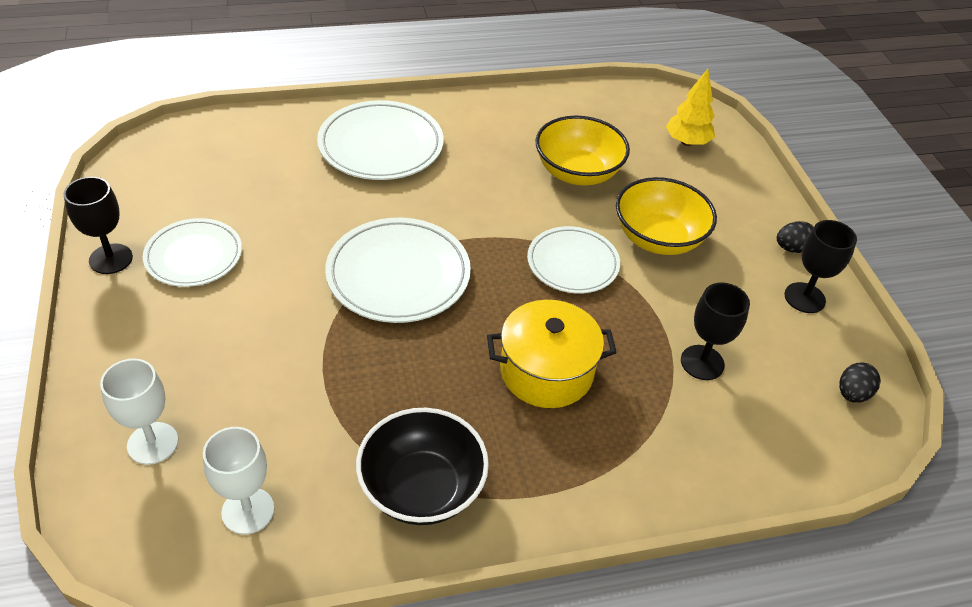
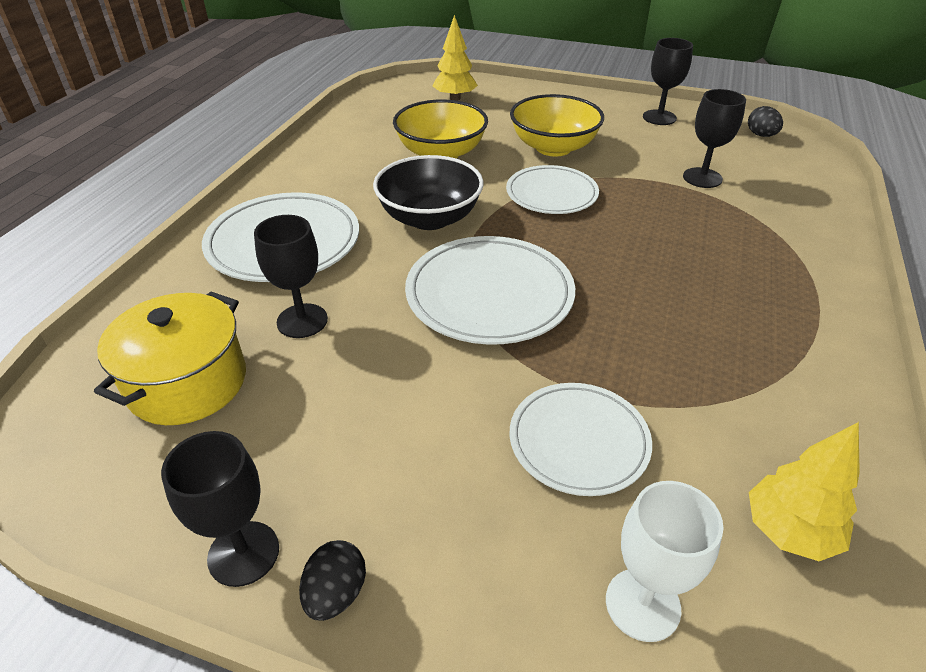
camera: 55 degrees left, 5 degrees down
(194, 256) = (320, 454): white plate -> white plate (578, 441)
(248, 511) = (789, 531): white goblet -> yellow tree
(304, 194) = (302, 321): none -> black goblet
(422, 488) = (792, 375): black bowl -> black bowl (429, 218)
(546, 372) = (674, 252): yellow pot -> yellow pot (187, 382)
(792, 248) = (606, 104): black egg -> black egg (336, 593)

